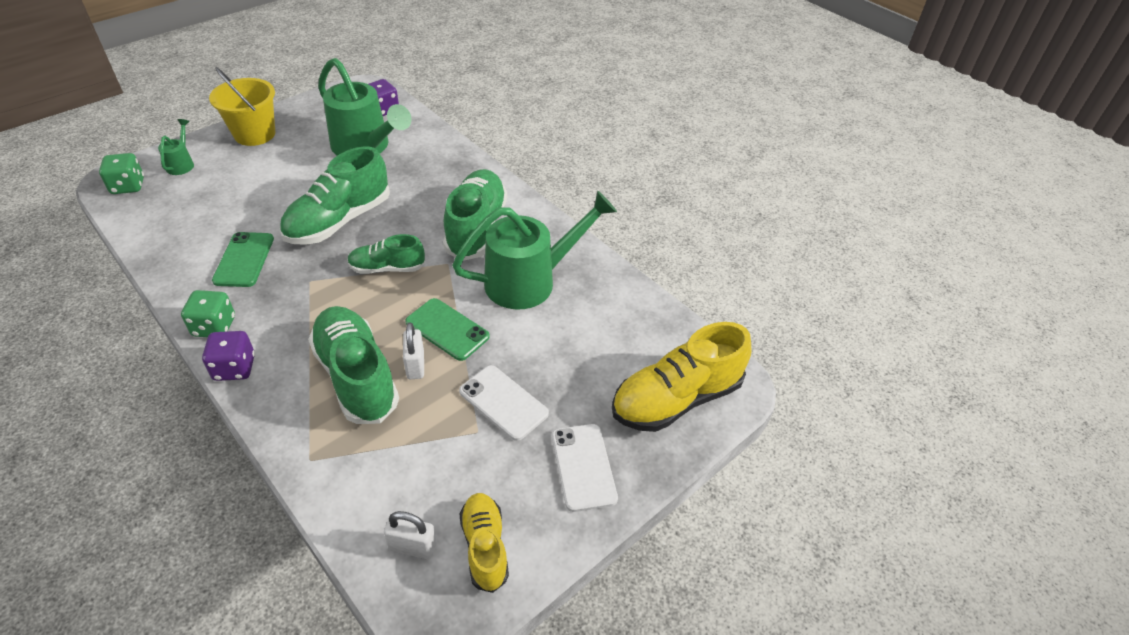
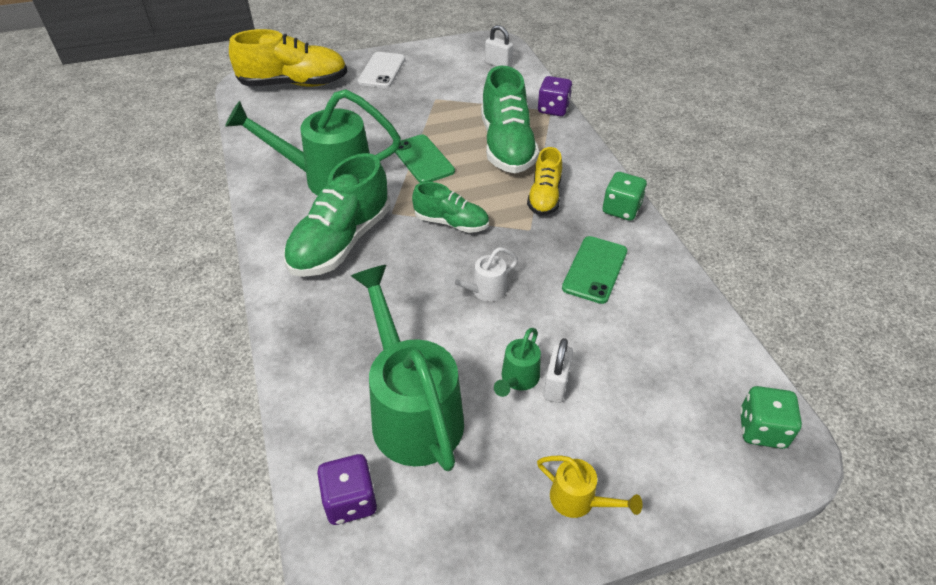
camera: 155 degrees left, 0 degrees up
(181, 164) = (692, 457): green watering can -> green watering can (518, 379)
(234, 368) = (602, 173): purple dice -> purple dice (553, 109)
(254, 134) = (579, 500): yellow bucket -> yellow watering can
(339, 221) = (484, 291): green shoe -> white watering can
(415, 365) = (459, 142): white padlock -> white padlock (556, 385)
(485, 547) = (459, 56): yellow shoe -> yellow shoe (544, 197)
(503, 402) = (409, 108): white phone -> none

